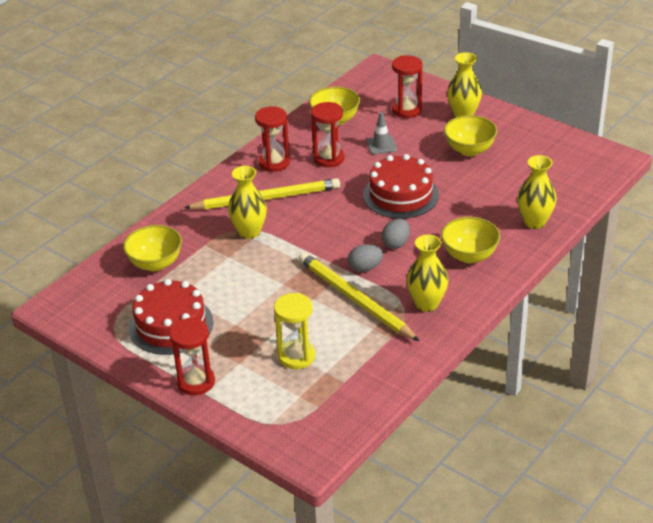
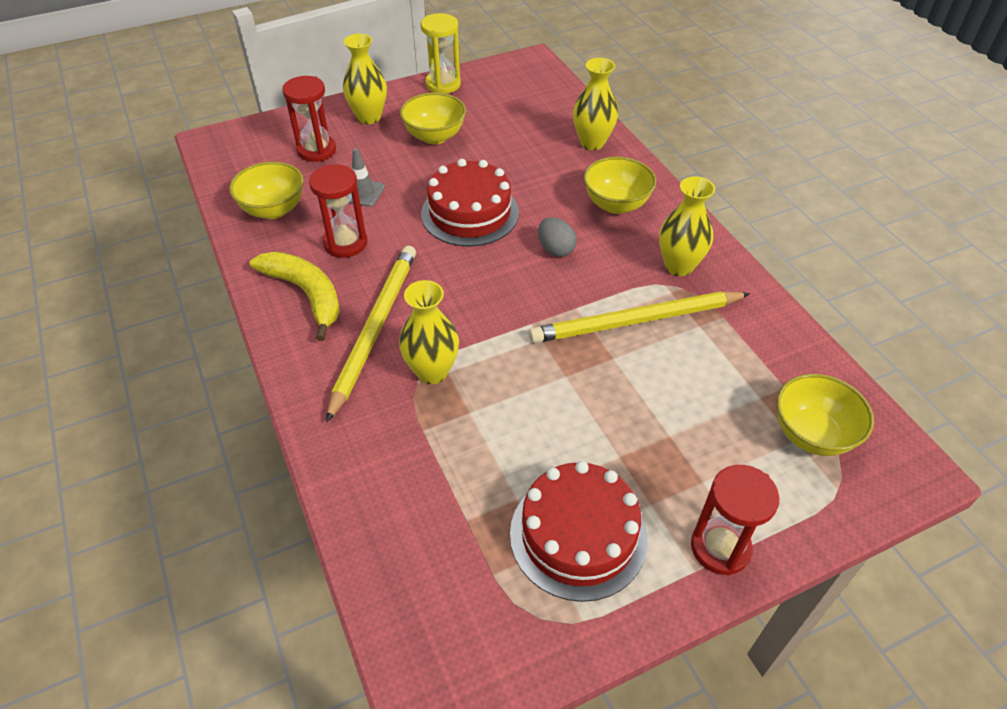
camera: 65 degrees left, 10 degrees up
(155, 263) = (422, 505): yellow bowl -> yellow bowl (812, 434)
(274, 163) = (306, 294): red hourglass -> yellow banana
(296, 356) = (716, 415): yellow hourglass -> yellow hourglass (443, 84)
(365, 268) = (583, 290): grey egg -> none

